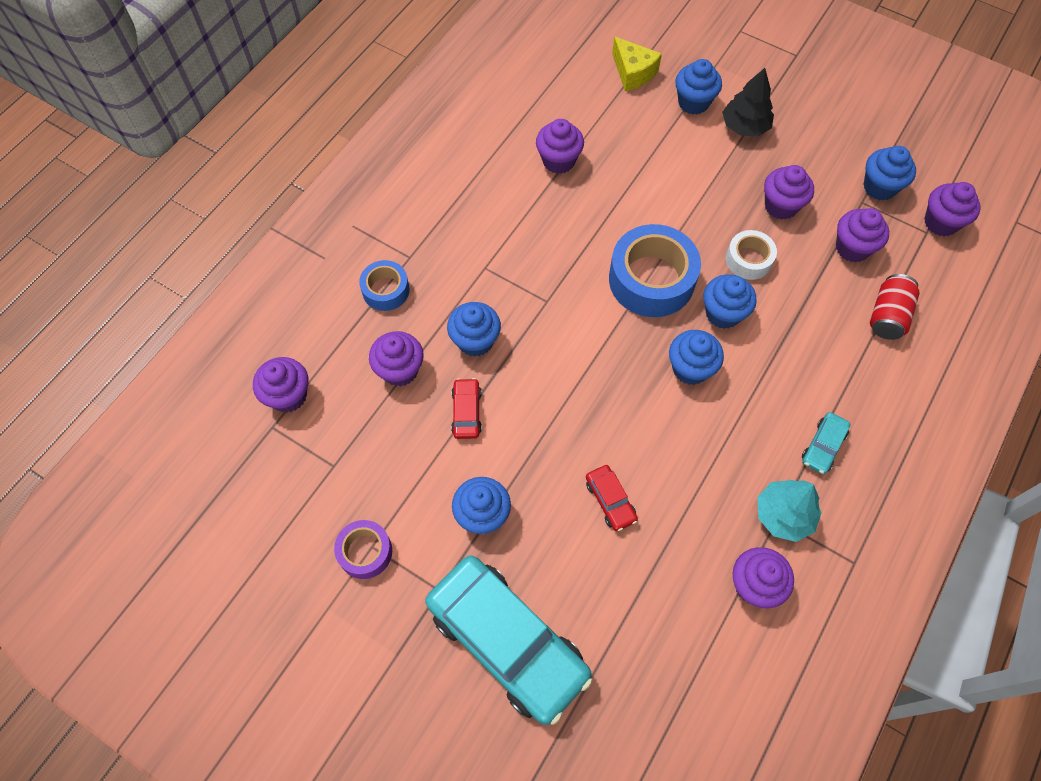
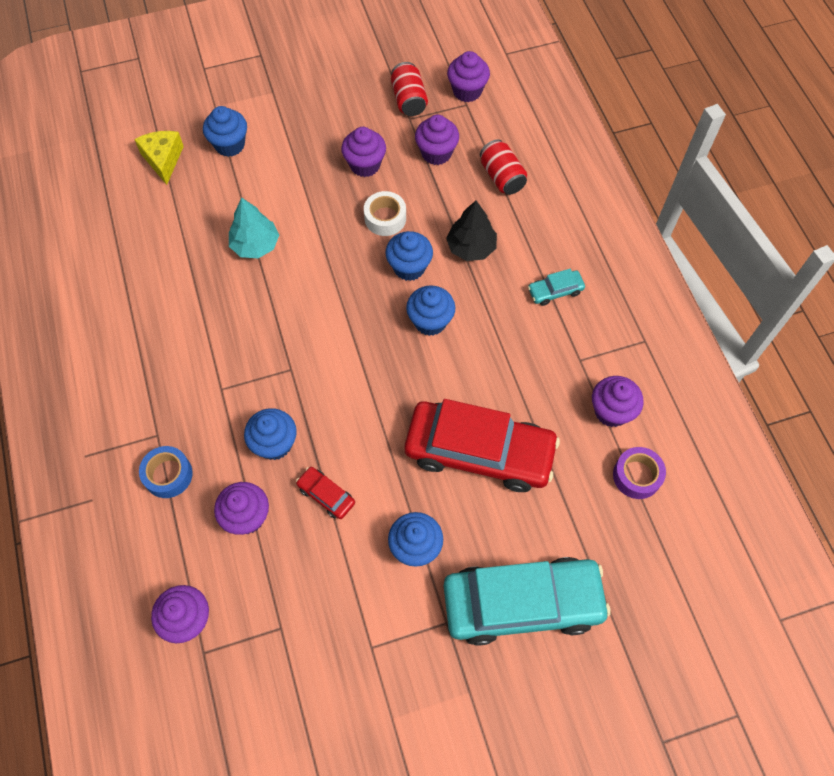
camera: 50 degrees left, 0 degrees up
(365, 552) = (371, 656): purple tape -> purple tape (636, 476)
(558, 161) = (184, 267): purple cupcake -> none
(610, 500) = (479, 452): red car -> red car, size x2.44
(633, 73) = (163, 159): yellow cheese -> yellow cheese turned 105 degrees counterclockwise
(651, 279) = (341, 289): blue tape -> none
(745, 126) = (282, 132): black tree -> black tree (471, 247)
(783, 515) = (580, 354): turquoise tree -> turquoise tree (255, 245)
(823, 446) = (555, 291): turquoise car -> turquoise car turned 90 degrees clockwise
(879, 187) = (409, 100): blue cupcake -> red can

